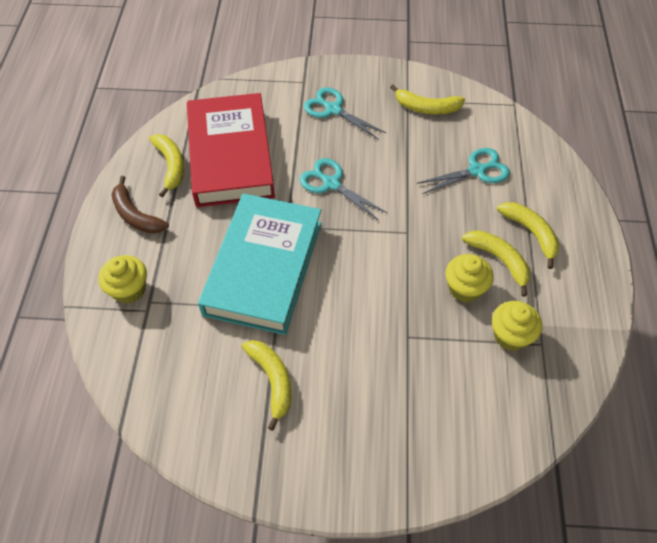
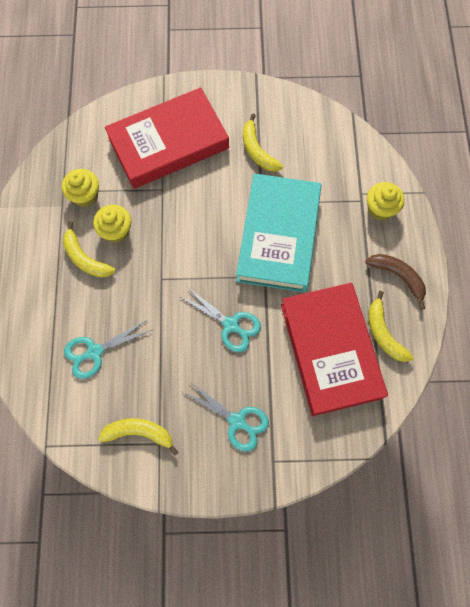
camera: 175 degrees right, 15 degrees up
(399, 403) = (168, 143): none -> red book
(531, 233) = (54, 286): yellow banana -> none

